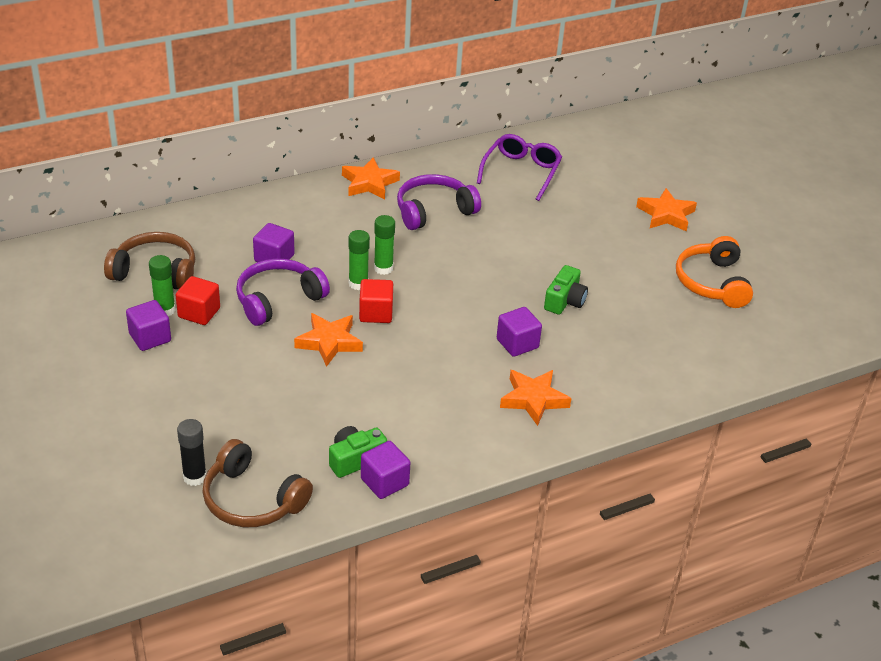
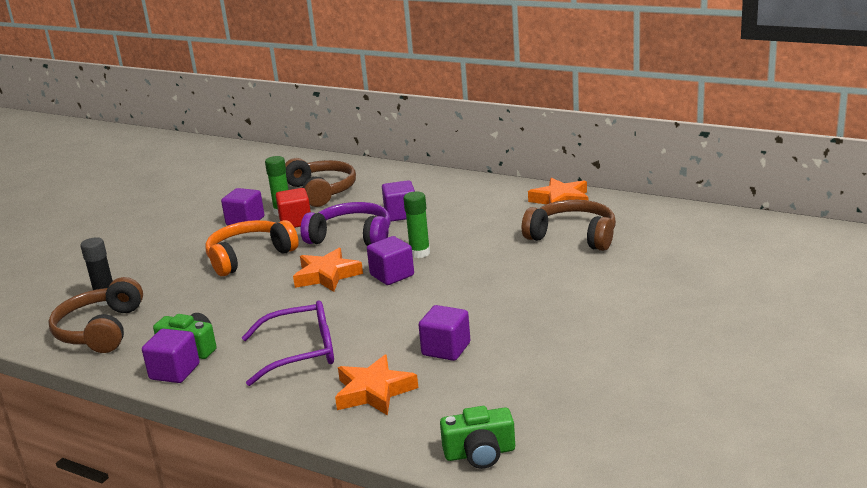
camera: 60 degrees right, 15 degrees down
(376, 313) = (392, 275): red cube -> purple cube
(383, 268) = (456, 253): green glue stick -> none
(433, 211) = (573, 236): purple headphones -> brown headphones
(521, 171) = (711, 242): purple glasses -> purple glasses (302, 352)
(565, 301) = (550, 344): green camera -> green camera (480, 453)
(666, 214) = (802, 334): orange star -> none
(712, 282) = (736, 411): orange headphones -> orange headphones (249, 257)

